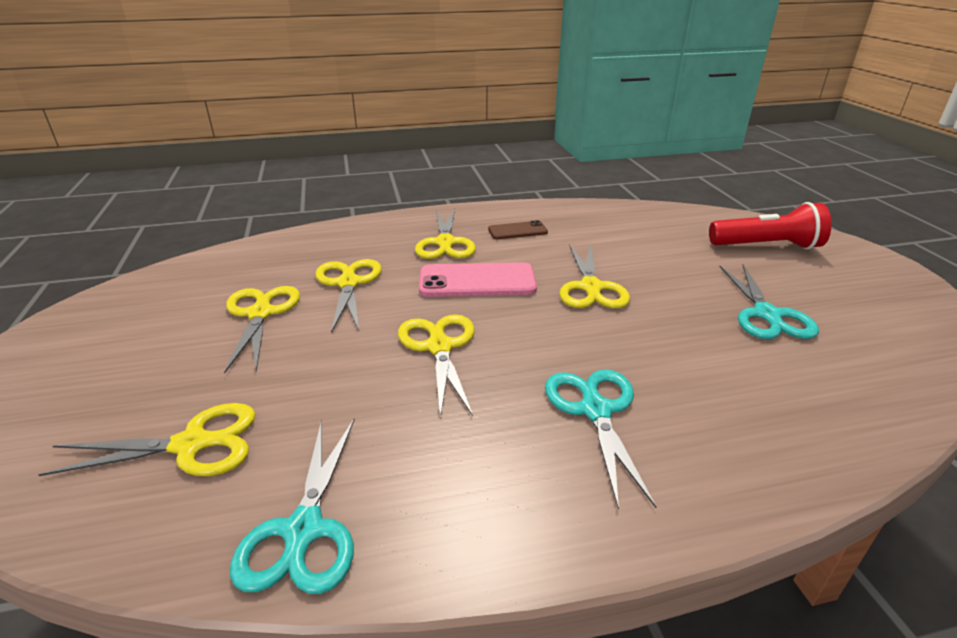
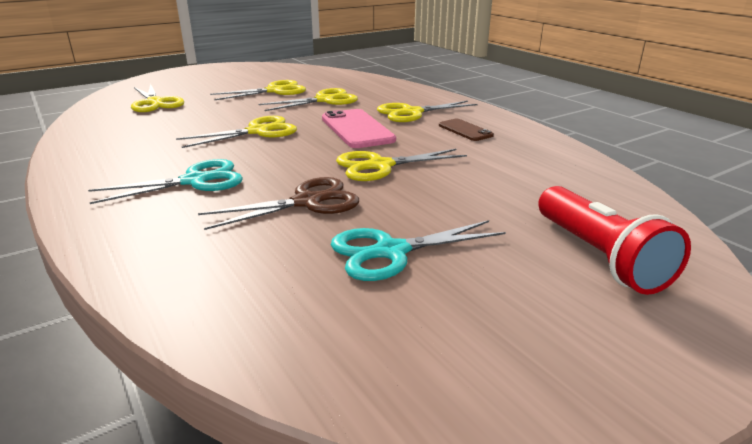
camera: 70 degrees right, 5 degrees down
(303, 530) = (93, 130): turquoise scissors -> none
(669, 340) = (307, 202): none -> brown scissors

